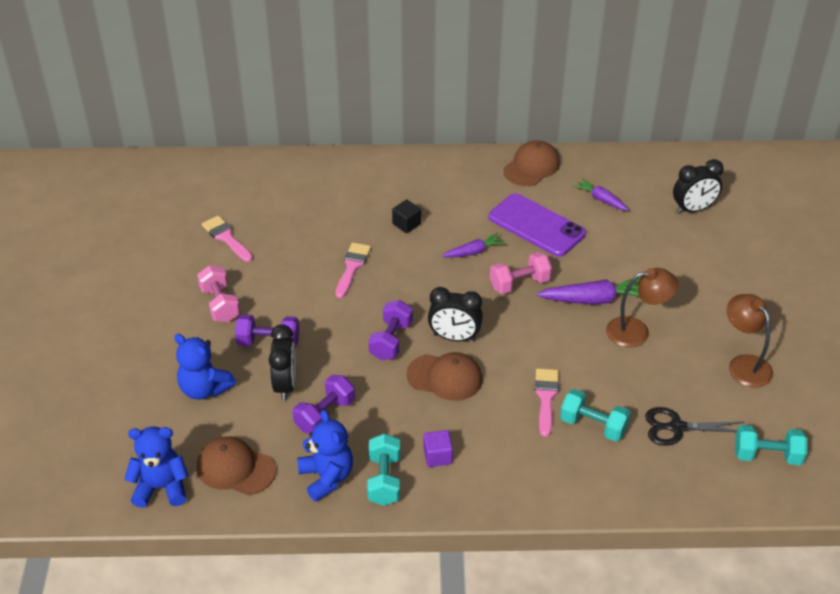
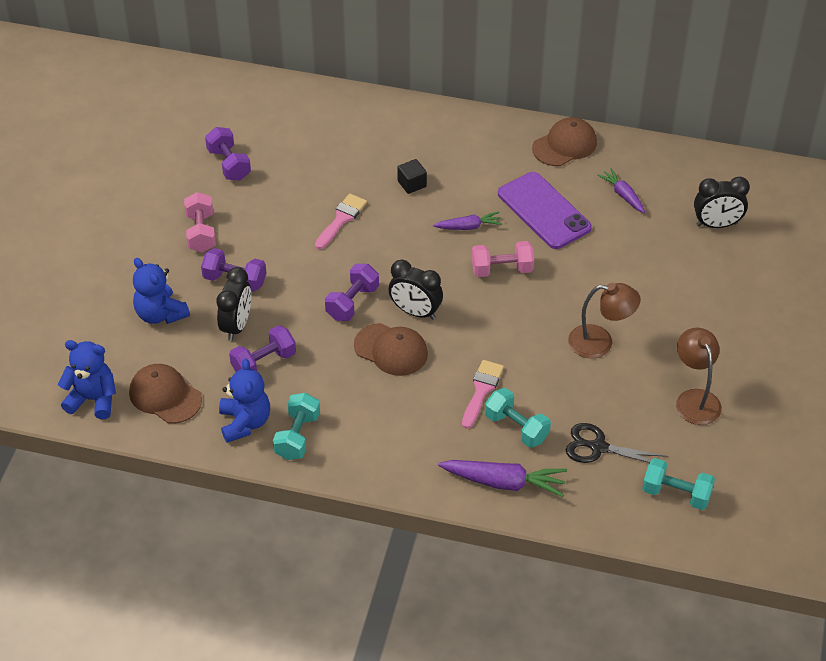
camera: 15 degrees right, 5 degrees up
(226, 238) = (229, 164): pink brush -> purple dumbbell
(437, 456) = (355, 425): purple cube -> none
(595, 300) = (572, 301): purple carrot -> purple carrot (504, 482)

